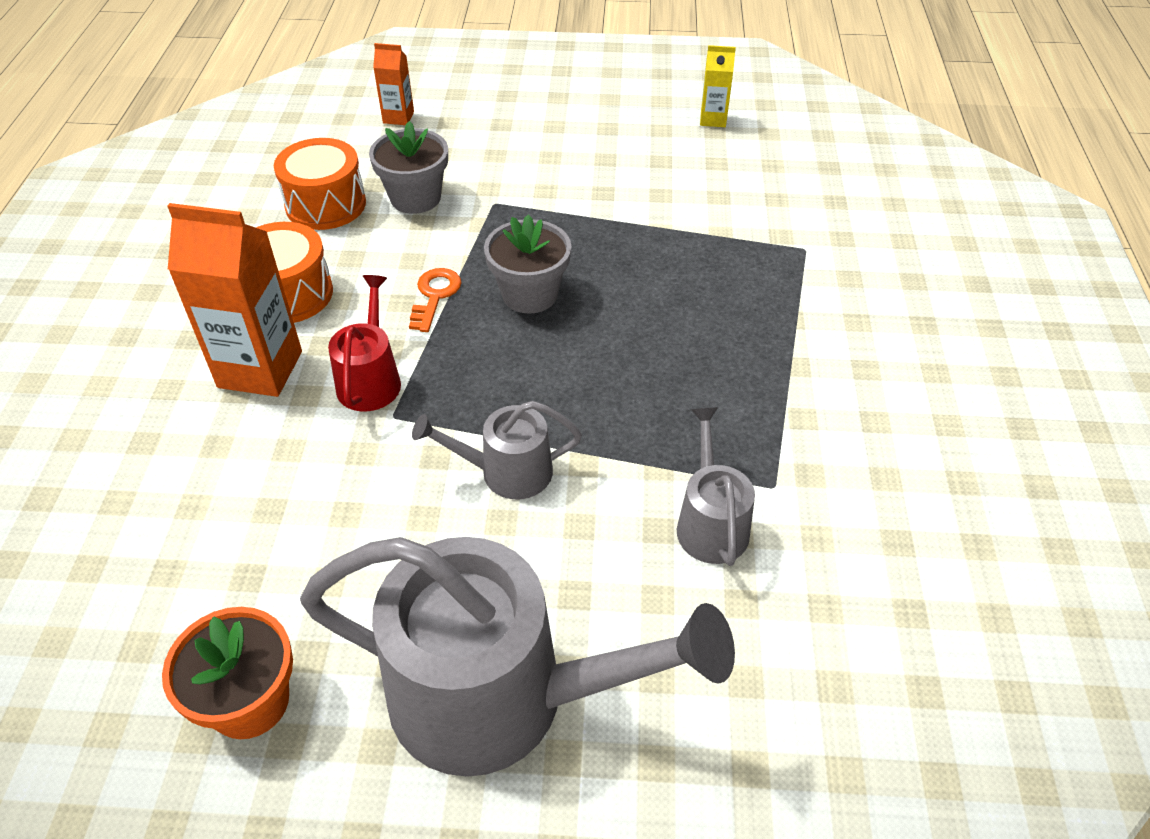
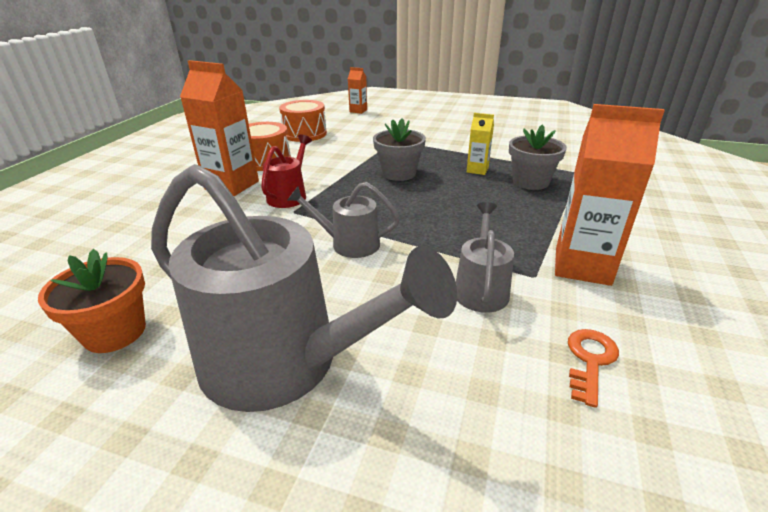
camera: 15 degrees right, 15 degrees down
(415, 198) = (352, 135): grey flower pot -> grey flower pot (530, 182)
(435, 296) = (344, 169): orange key -> orange key (590, 360)
(713, 119) = (530, 123): yellow carton -> yellow carton (477, 170)
(831, 456) = (582, 266): none -> orange carton

